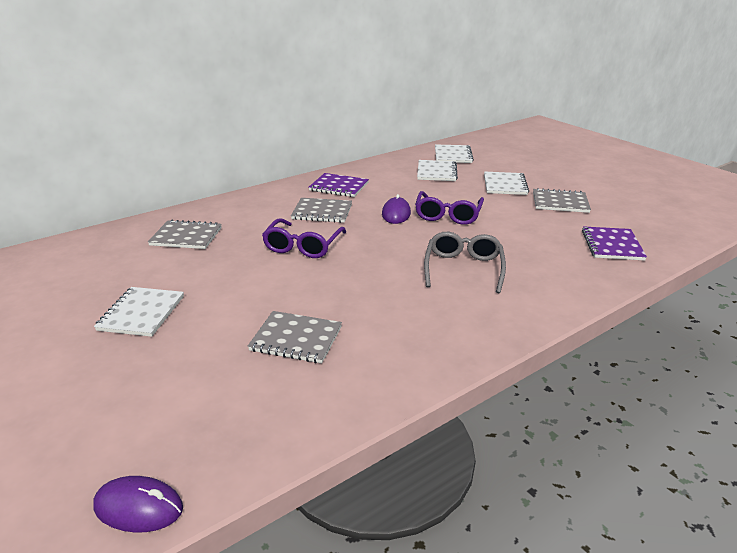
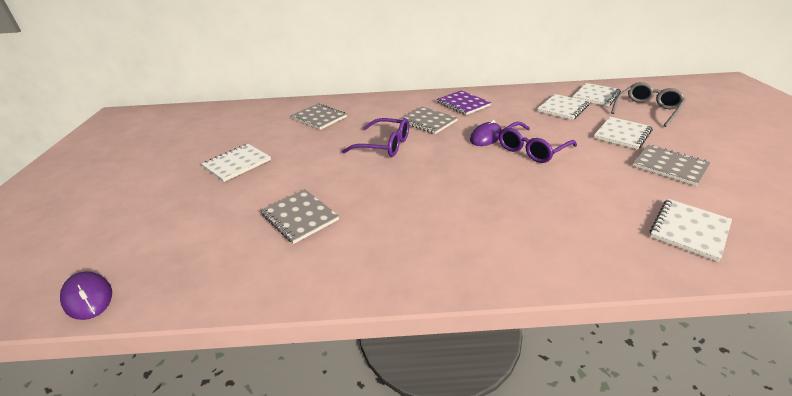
camera: 35 degrees right, 5 degrees up
(303, 246) = (384, 145): purple glasses -> purple glasses turned 120 degrees counterclockwise
(463, 268) = (493, 203): grey glasses -> grey glasses (647, 110)
(612, 245) = (689, 230): purple notebook -> white notebook

